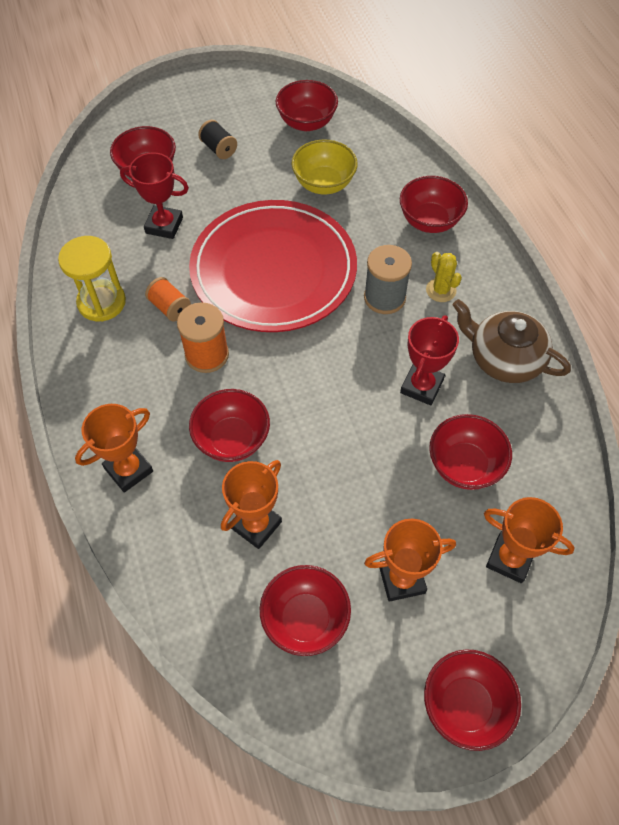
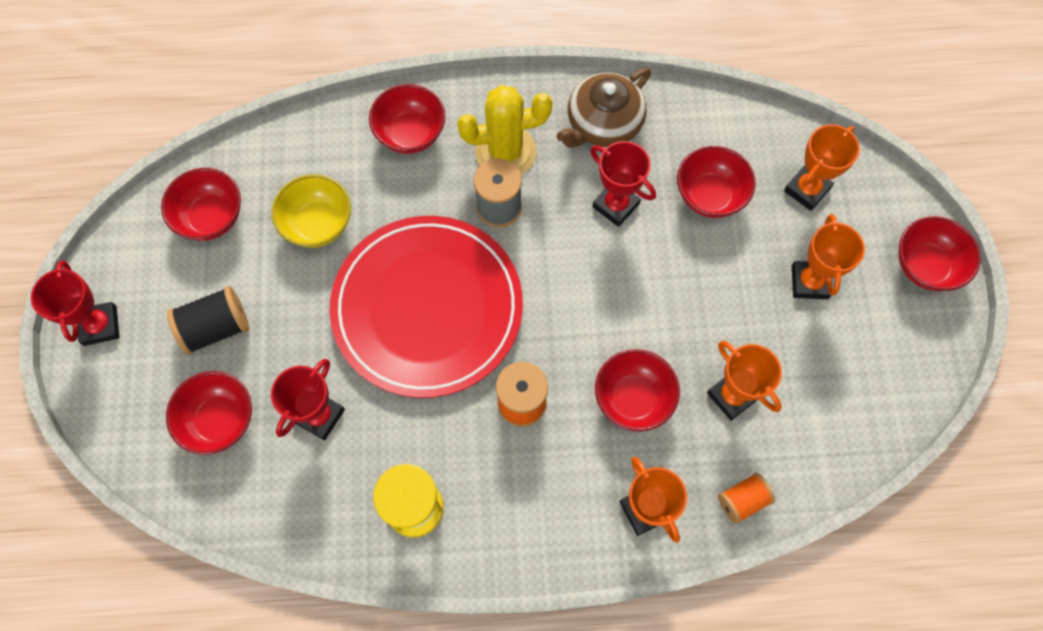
camera: 75 degrees left, 10 degrees up
(170, 307) = (446, 431): orange spool -> orange spool (742, 500)
(203, 90) = (100, 325): none -> red trophy
(219, 149) = (216, 328): black spool -> black spool, size x1.52
(305, 619) = (832, 373): red bowl -> none
(441, 290) = (505, 152): yellow cactus -> yellow cactus, size x1.89

